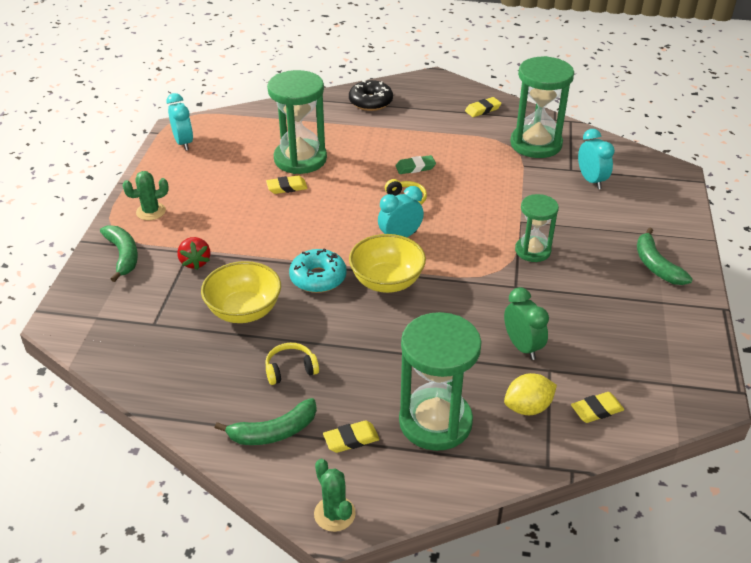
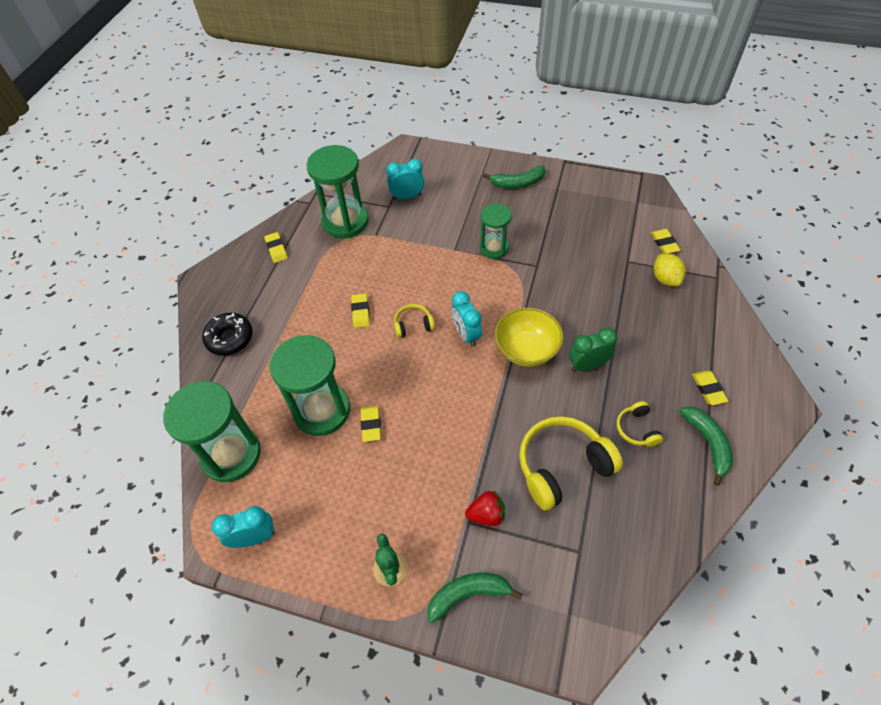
camera: 80 degrees left, 15 degrees up
(244, 311) = (562, 466): yellow bowl -> yellow headphones
(318, 278) = (518, 403): turquoise donut -> none
(334, 514) = (780, 404): green cactus -> none
(415, 167) = (360, 312): green eraser -> yellow eraser
(435, 422) = (685, 334): green hourglass -> green hourglass (231, 454)
(522, 347) = (604, 272): green clock -> green clock (587, 365)

